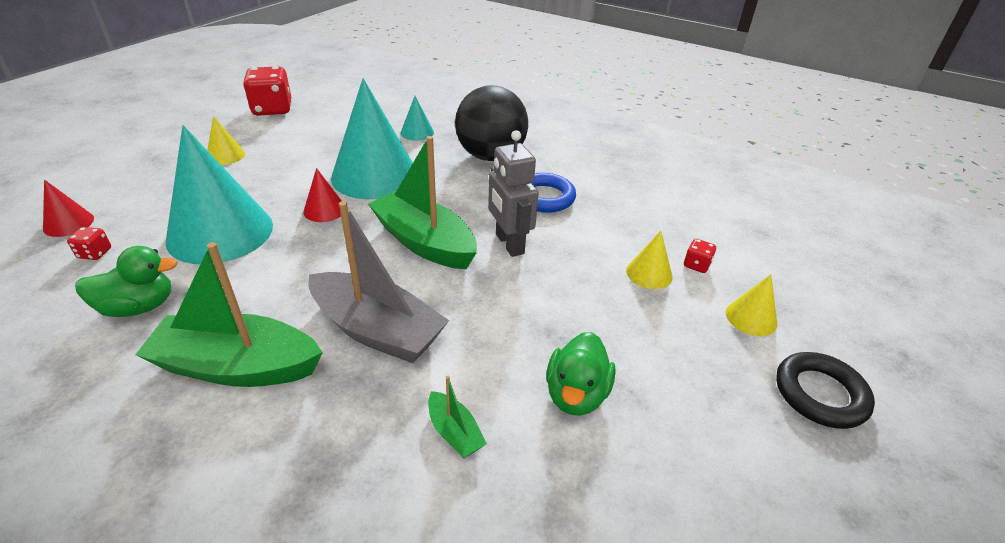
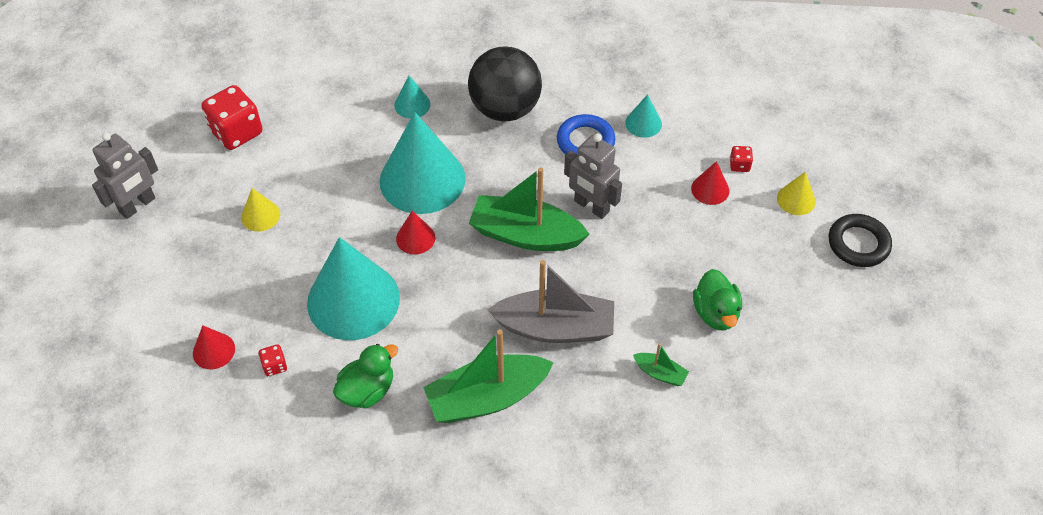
camera: 25 degrees left, 15 degrees up
(154, 123) = (138, 205): none -> grey robot
(612, 202) = (643, 123): none -> turquoise cone
(649, 273) = (710, 189): yellow cone -> red cone

